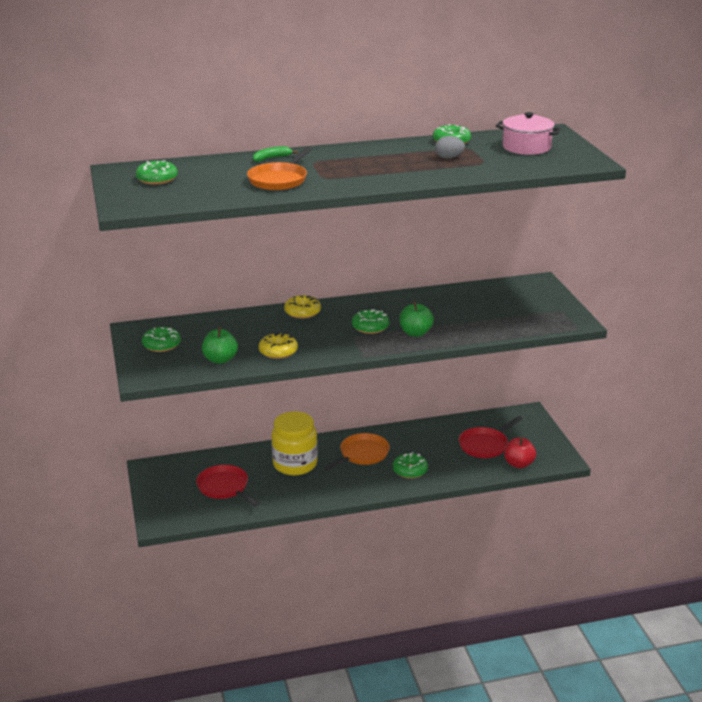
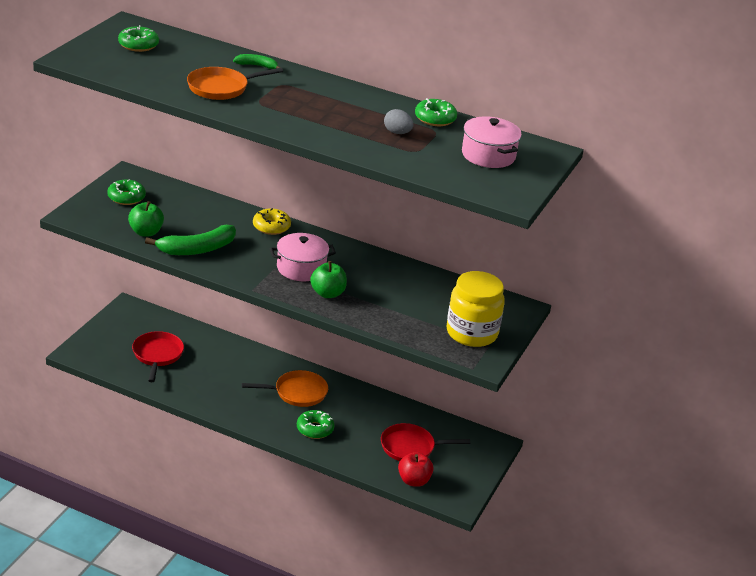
camera: 35 degrees right, 5 degrees up
(278, 351) = (197, 249): yellow donut -> green banana
(295, 464) = (234, 368): yellow jar -> yellow jar (471, 333)
(370, 327) = (301, 268): green donut -> pink pot

